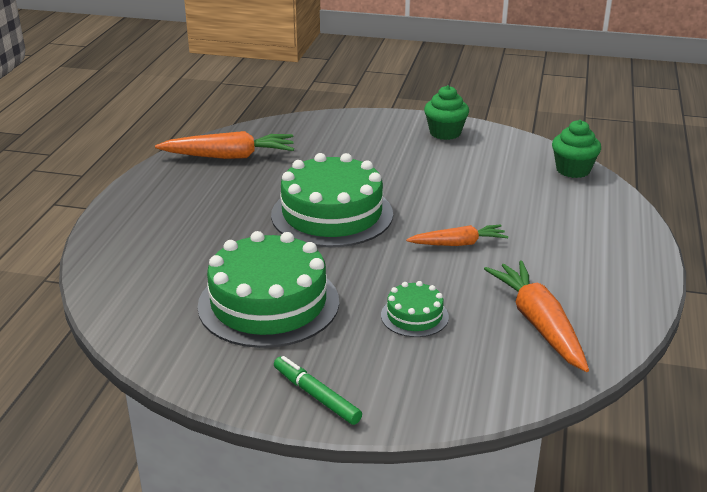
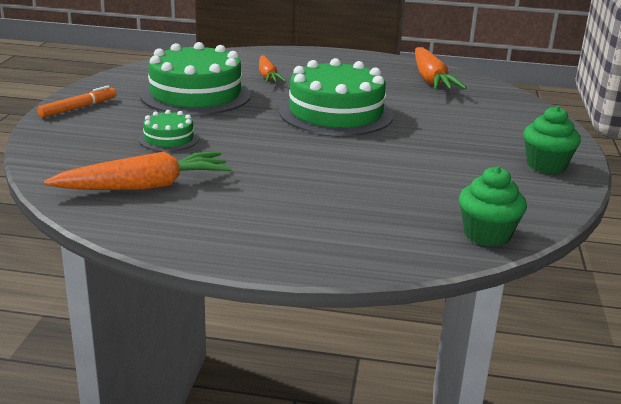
camera: 85 degrees right, 5 degrees down
(316, 396) = (78, 108): green marker -> orange marker
(458, 244) = (289, 160): orange carrot -> orange carrot (267, 76)

